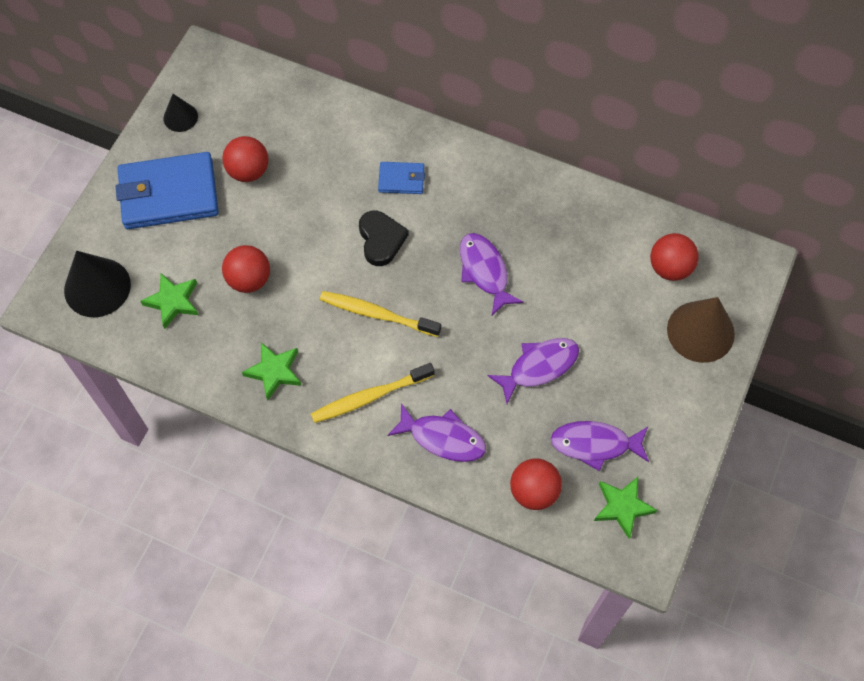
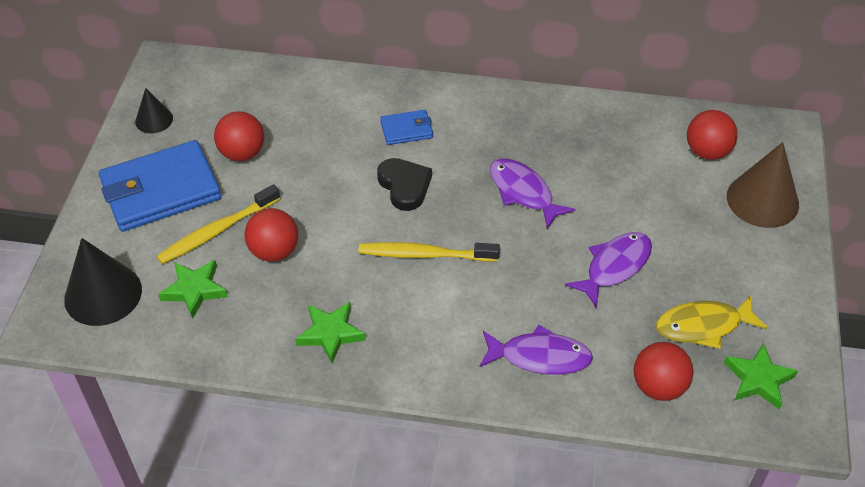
camera: 15 degrees left, 15 degrees down
(370, 397) = (445, 335): yellow toothbrush -> yellow toothbrush (217, 231)
(595, 444) = (703, 326): purple fish -> yellow fish

